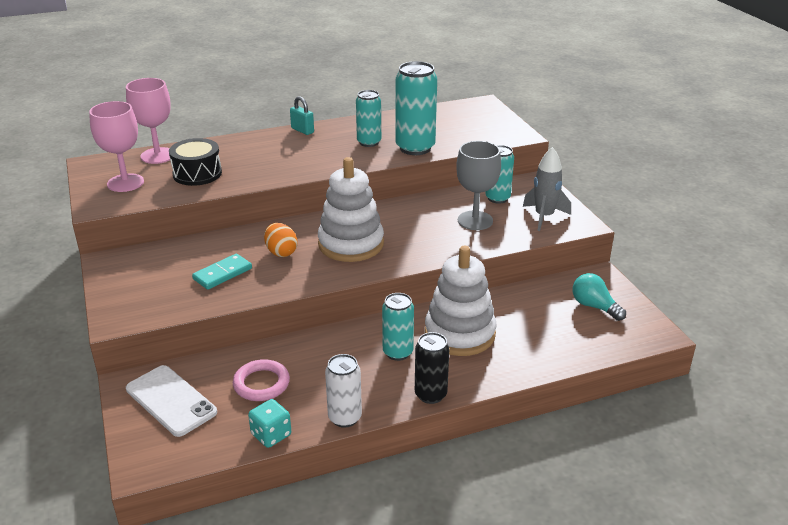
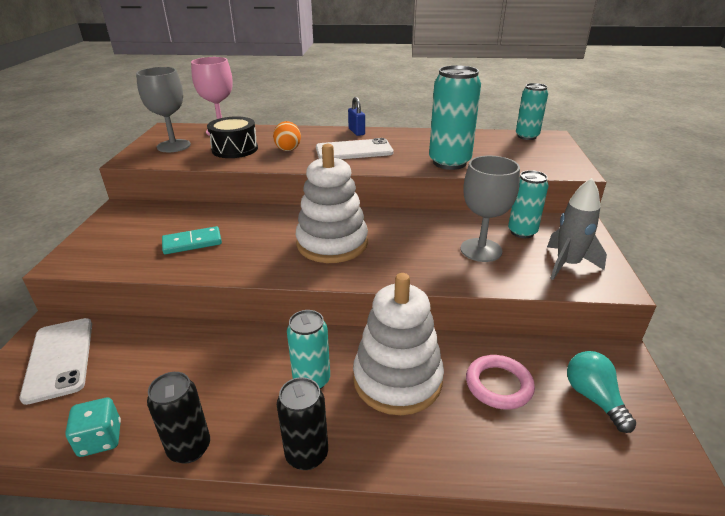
camera: 25 degrees right, 0 degrees up
(125, 183) = (173, 146): pink goblet -> grey goblet
(261, 384) = (150, 369): pink ring -> pink ring (498, 385)
(281, 252) = (261, 235): orange egg -> orange egg (288, 148)
(302, 130) = (356, 132): turquoise padlock -> blue padlock
(319, 152) = (354, 150): none -> white phone
(345, 418) = (189, 448): white can -> black can
(369, 142) = (408, 150): turquoise can -> turquoise can (527, 136)

